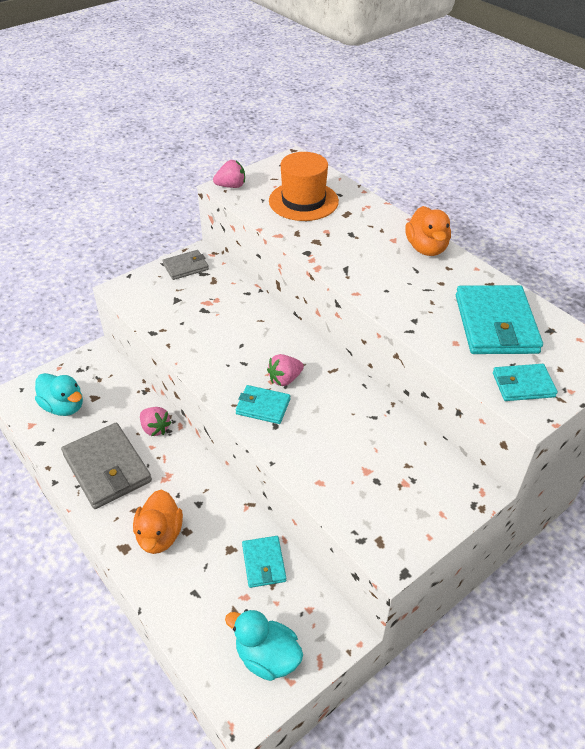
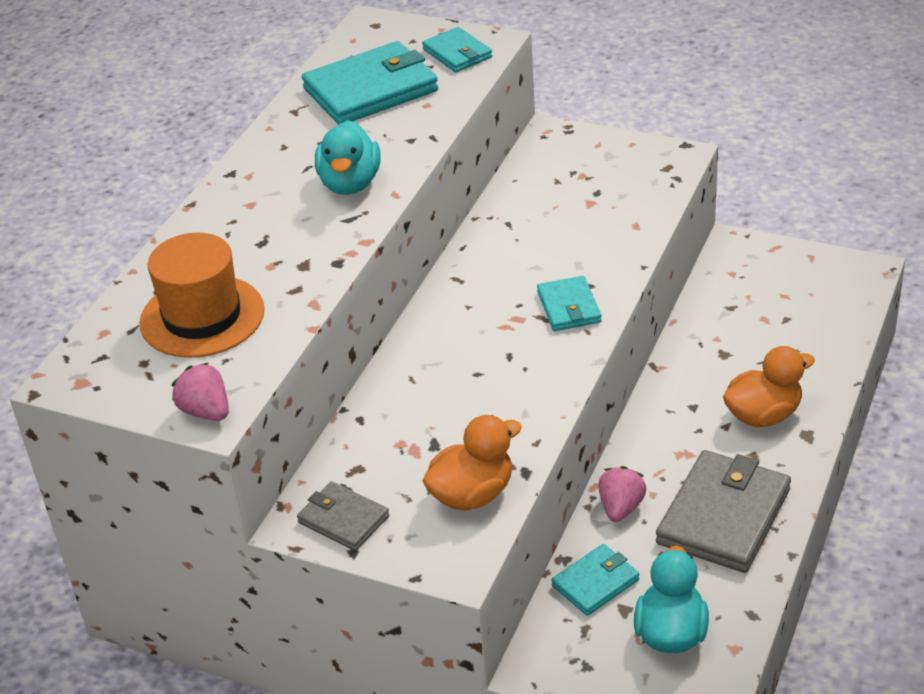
camera: 115 degrees left, 5 degrees down
(264, 563) = (715, 323): turquoise wallet -> turquoise wallet (595, 582)
(267, 657) = (806, 279): turquoise duck -> turquoise duck (350, 183)
(285, 379) = (507, 309): pink strawberry -> none
(426, 248) = (251, 173): orange duck -> orange duck (472, 494)

